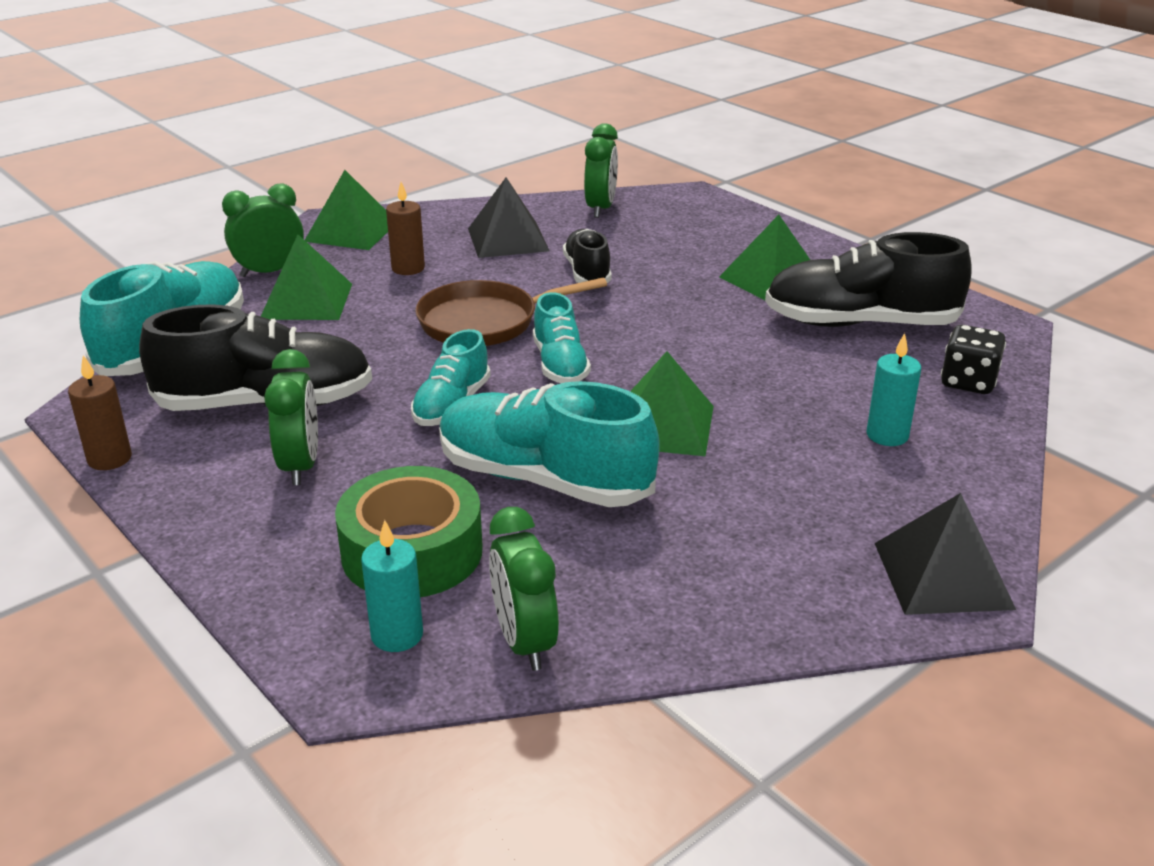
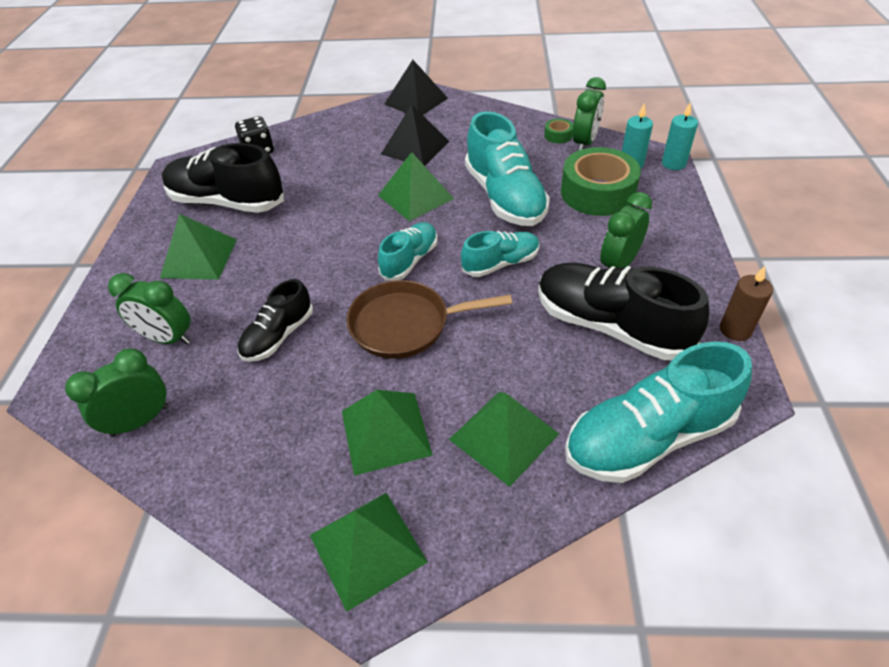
camera: 135 degrees left, 15 degrees up
(270, 272) = (502, 515): green clock -> green clock (167, 338)
(408, 268) = (385, 432): brown candle -> green pyramid
(485, 322) = (405, 324): brown pan -> brown pan turned 150 degrees clockwise
(508, 239) = (267, 423): black pyramid -> black pyramid (415, 147)
(590, 634) = (558, 135): none -> green tape
(860, 323) = (227, 202): black shoe -> black shoe turned 150 degrees clockwise
(887, 435) = (337, 147): turquoise candle -> turquoise candle (673, 164)

